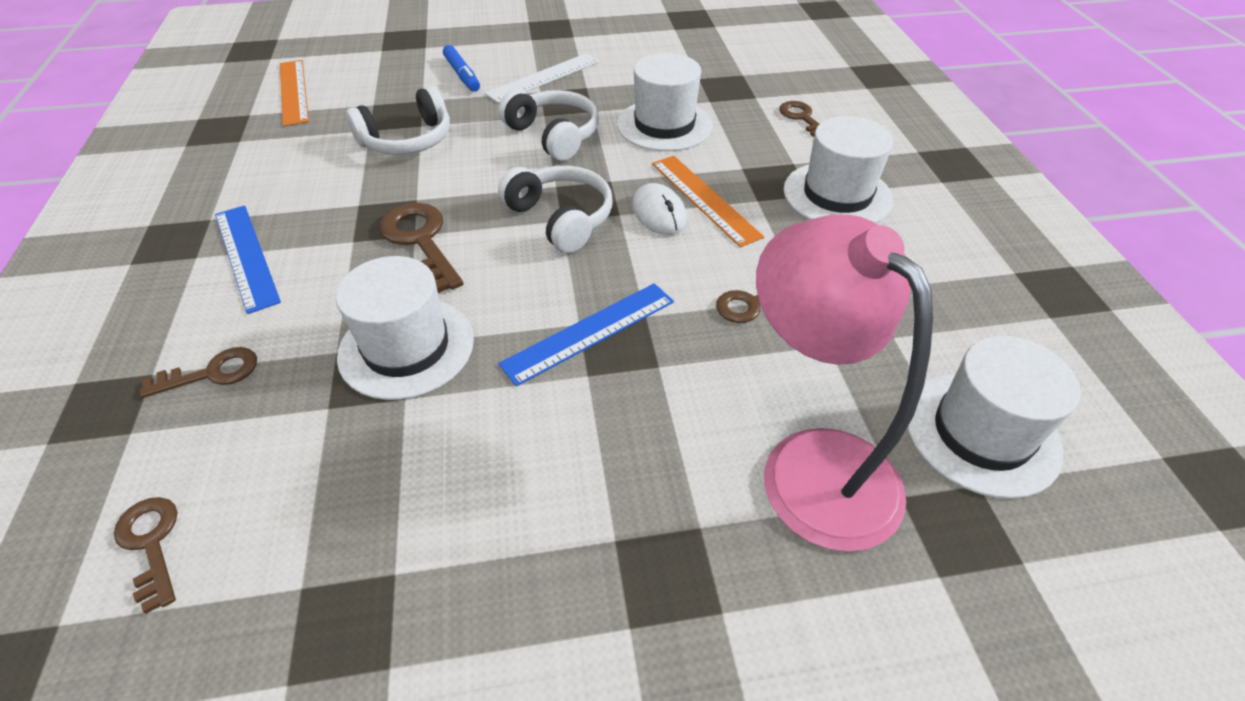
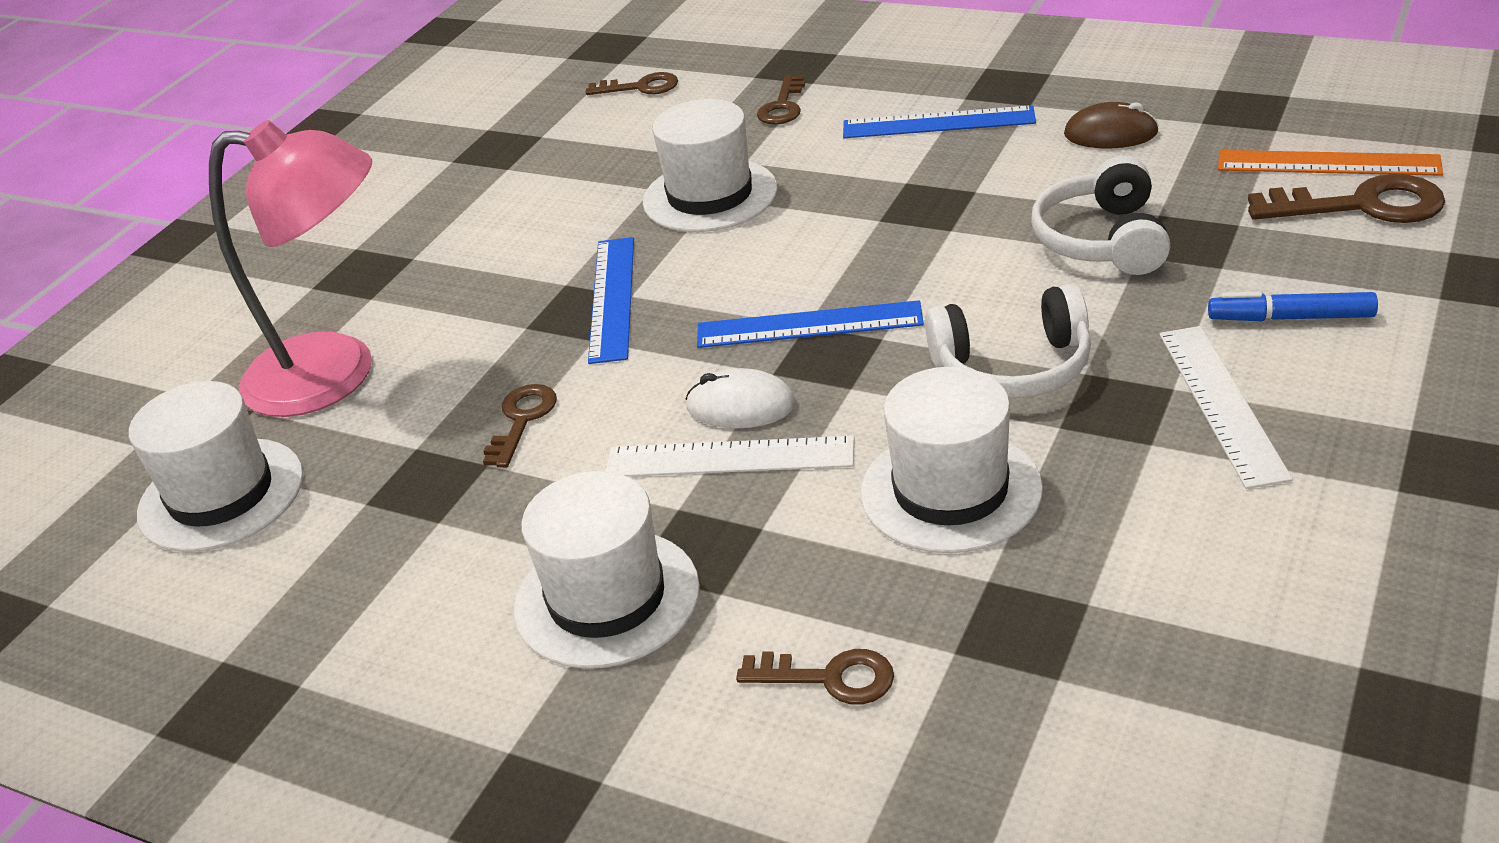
camera: 130 degrees right, 10 degrees down
(260, 170) = (1110, 134): none -> brown mouse
(421, 242) = (861, 222): brown key -> brown key (1361, 206)
(561, 218) = (809, 325): white headphones -> blue ruler
(704, 199) = (729, 458): orange ruler -> white ruler

